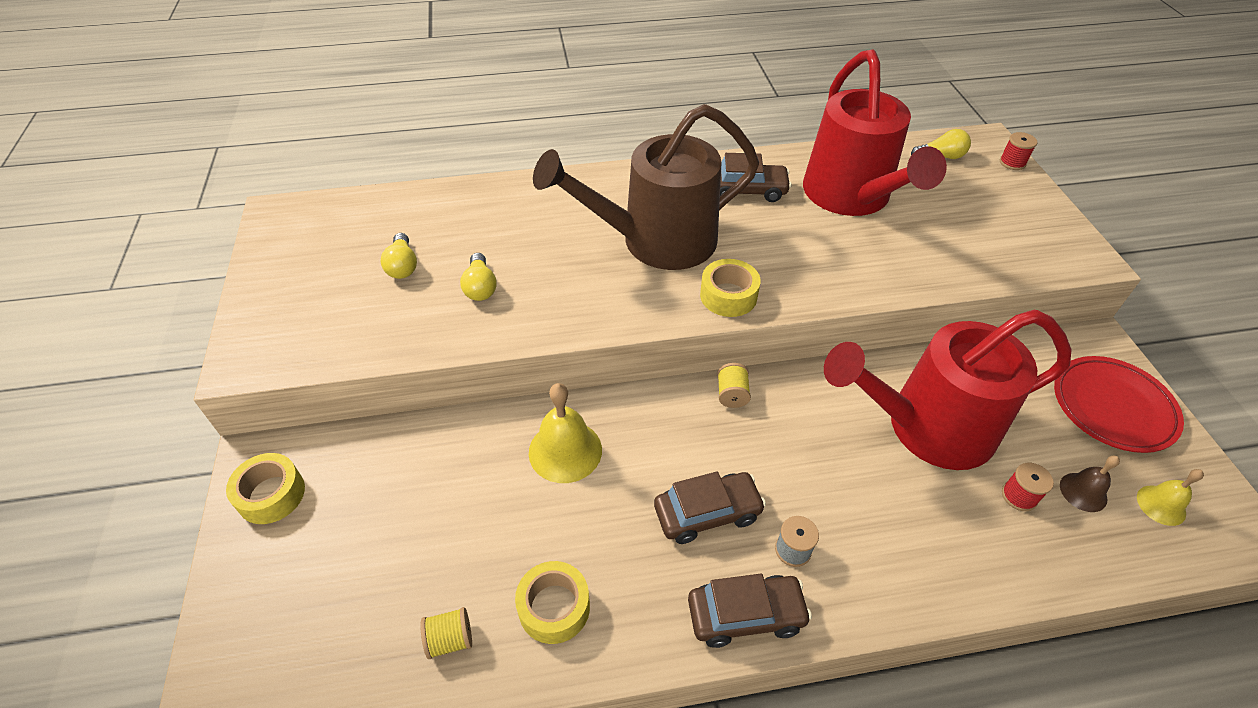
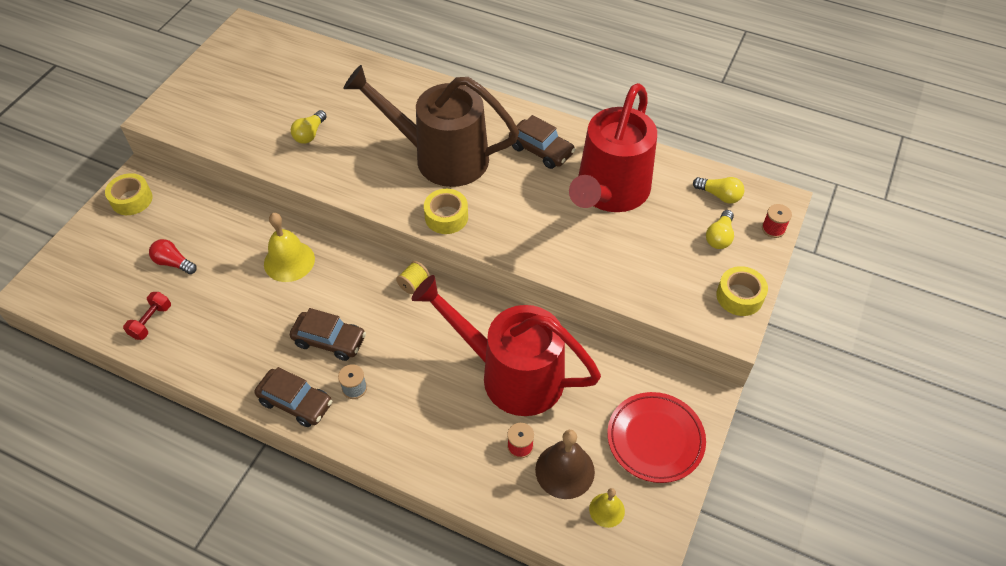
camera: 35 degrees right, 5 degrees up
(402, 266) = (281, 98): yellow light bulb -> yellow light bulb (719, 237)
(411, 541) = (173, 263): none -> red light bulb
(450, 639) = (151, 321): yellow spool -> red dumbbell
(554, 607) = (209, 337): yellow tape -> yellow tape (739, 296)
(1083, 492) = (565, 470): brown bell -> brown bell, size x1.72

